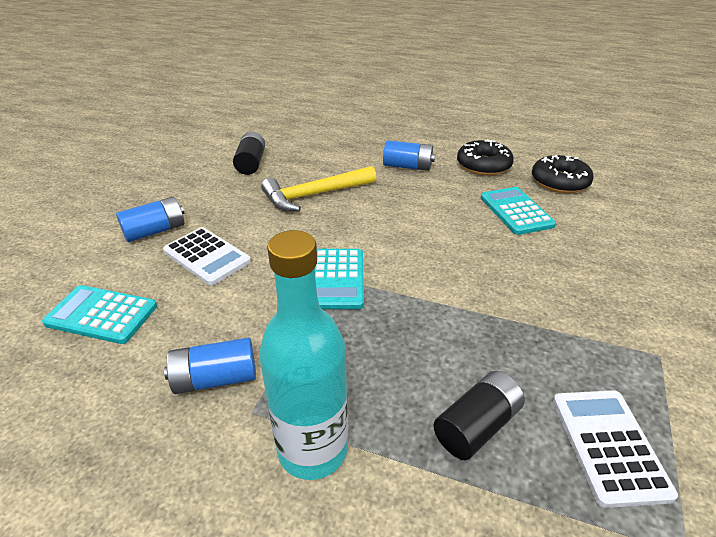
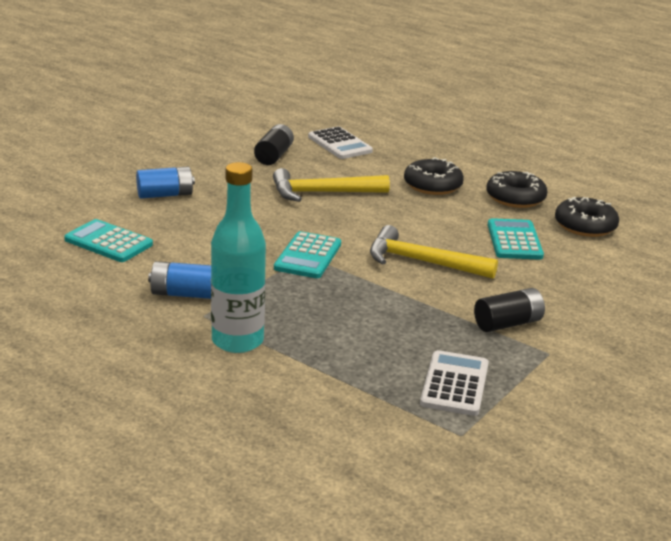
camera: 15 degrees right, 10 degrees down
(207, 256) = (203, 221): white calculator -> white calculator (340, 144)
(407, 166) = (432, 185): blue battery -> black donut
(452, 258) = (422, 262): none -> yellow hammer
(476, 426) = (363, 355): black battery -> black battery (507, 323)

